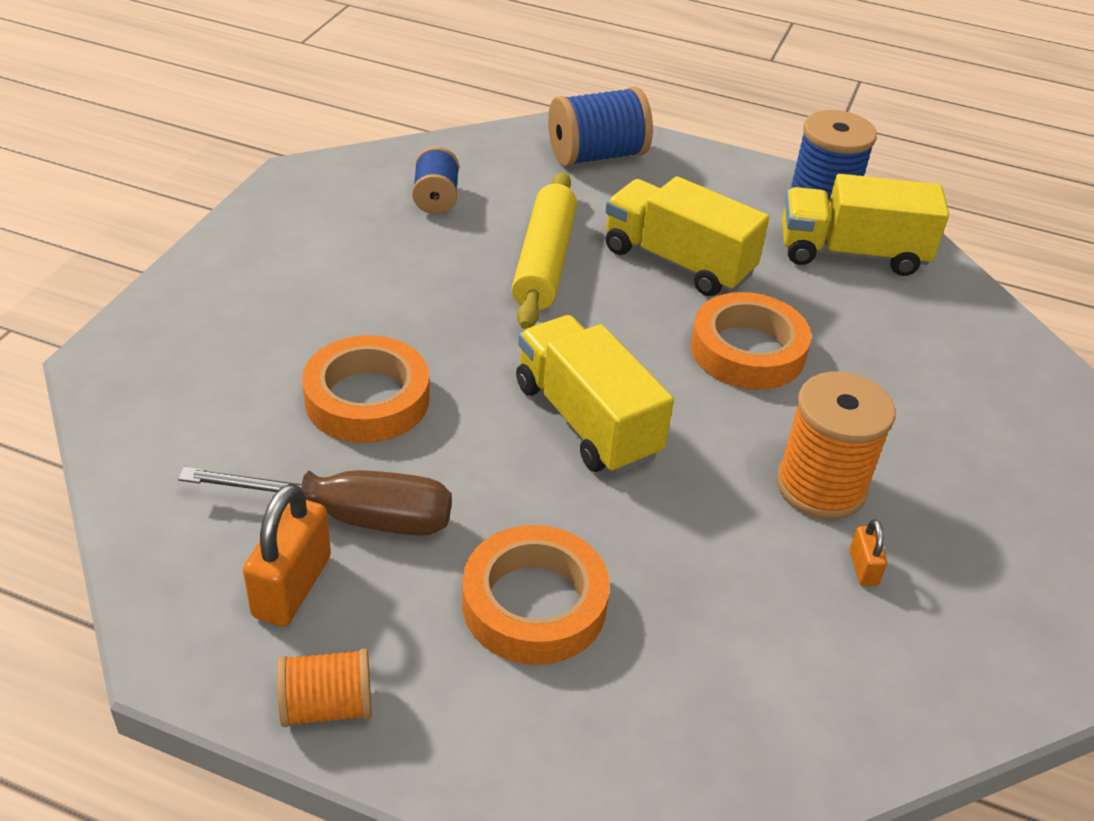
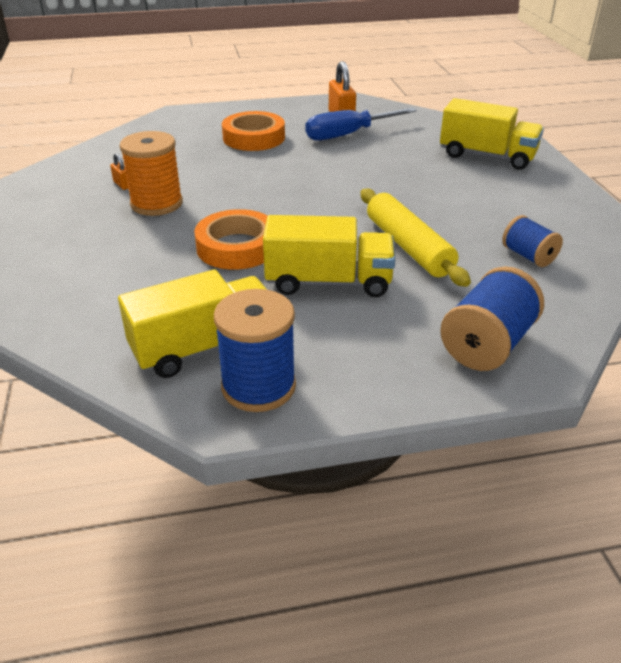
camera: 150 degrees right, 5 degrees down
(327, 706) = (294, 105): orange spool -> none
(353, 516) = (347, 135): brown screwdriver -> blue screwdriver
(367, 399) = (398, 162): orange tape -> none
(586, 420) = (293, 188): yellow truck -> yellow truck (487, 156)

